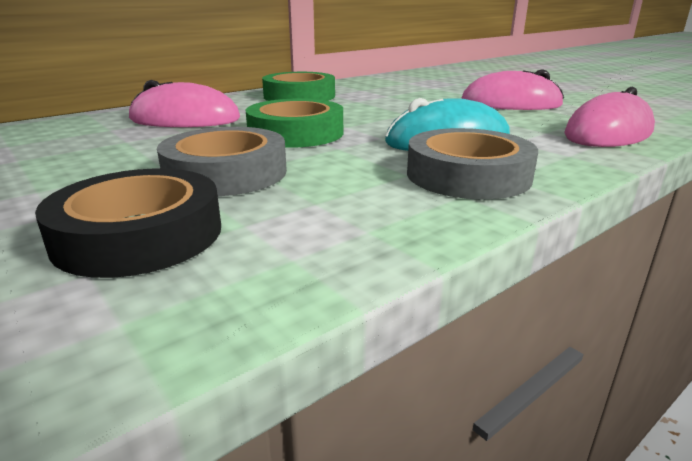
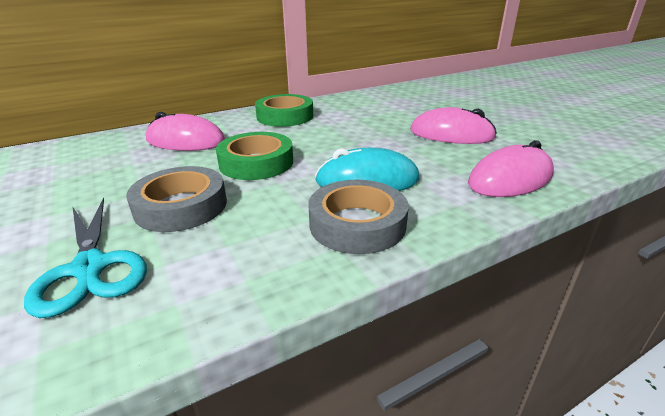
camera: 10 degrees right, 5 degrees up
(139, 234) = (90, 268): black tape -> turquoise scissors

